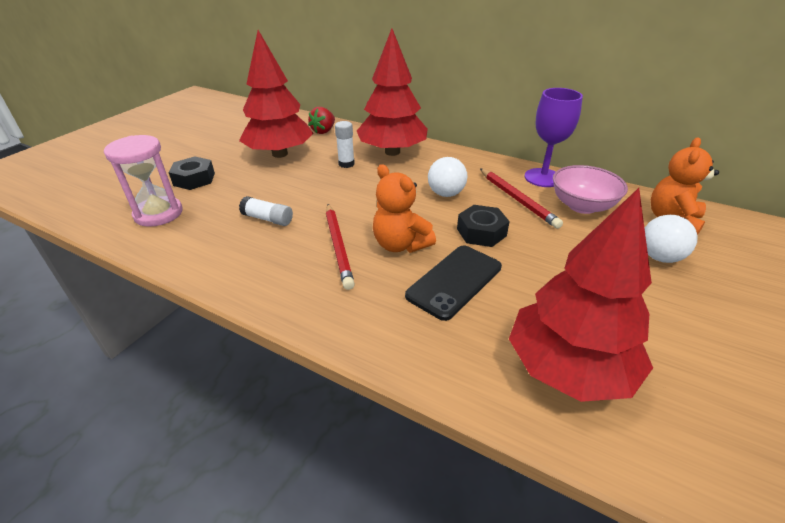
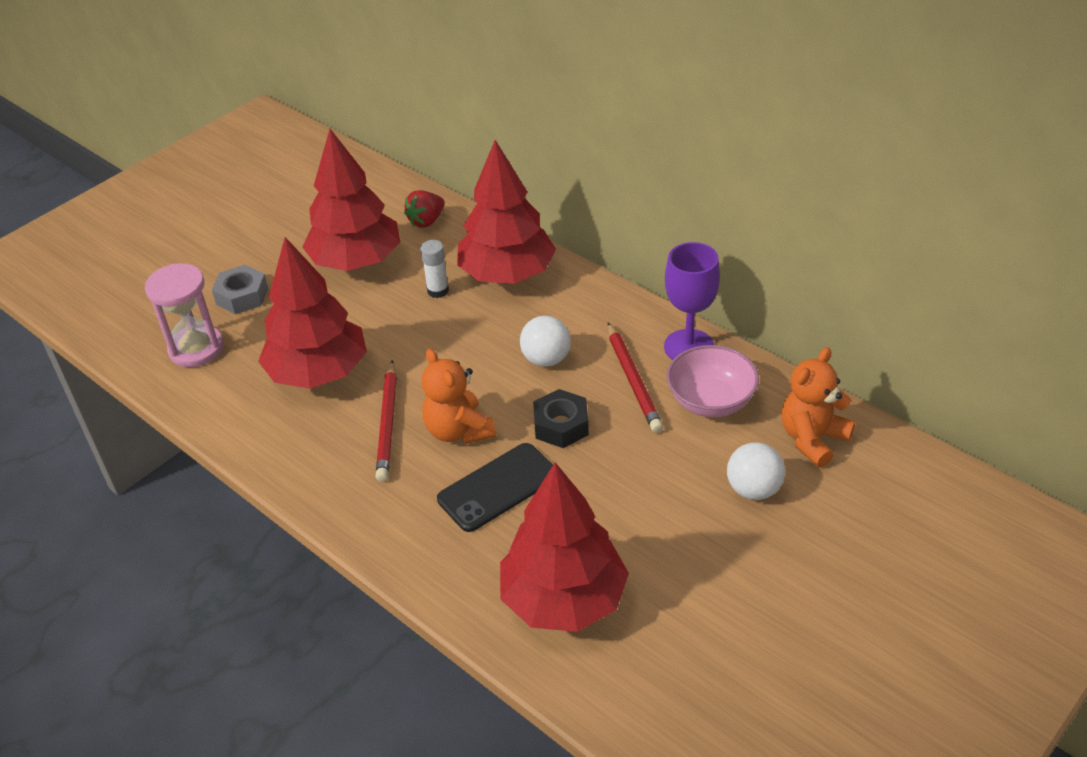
camera: 15 degrees right, 5 degrees up
(194, 179) = (242, 296): black nut -> grey nut
(268, 219) = (318, 373): white glue stick -> red tree

